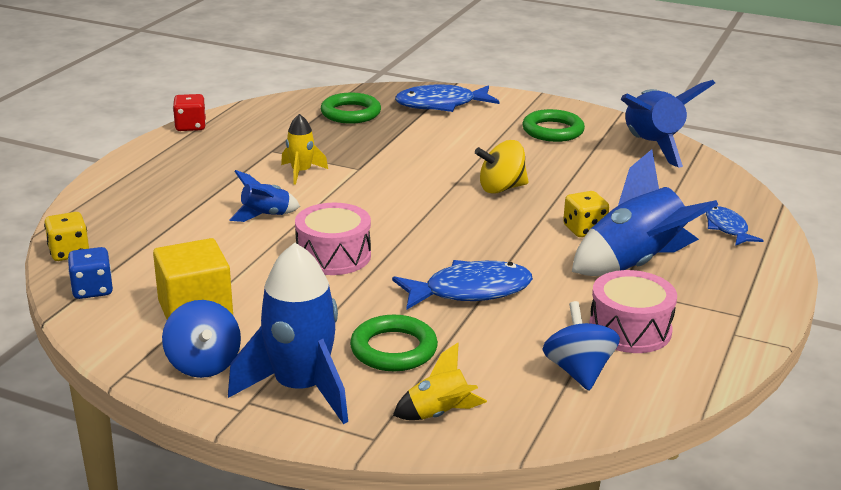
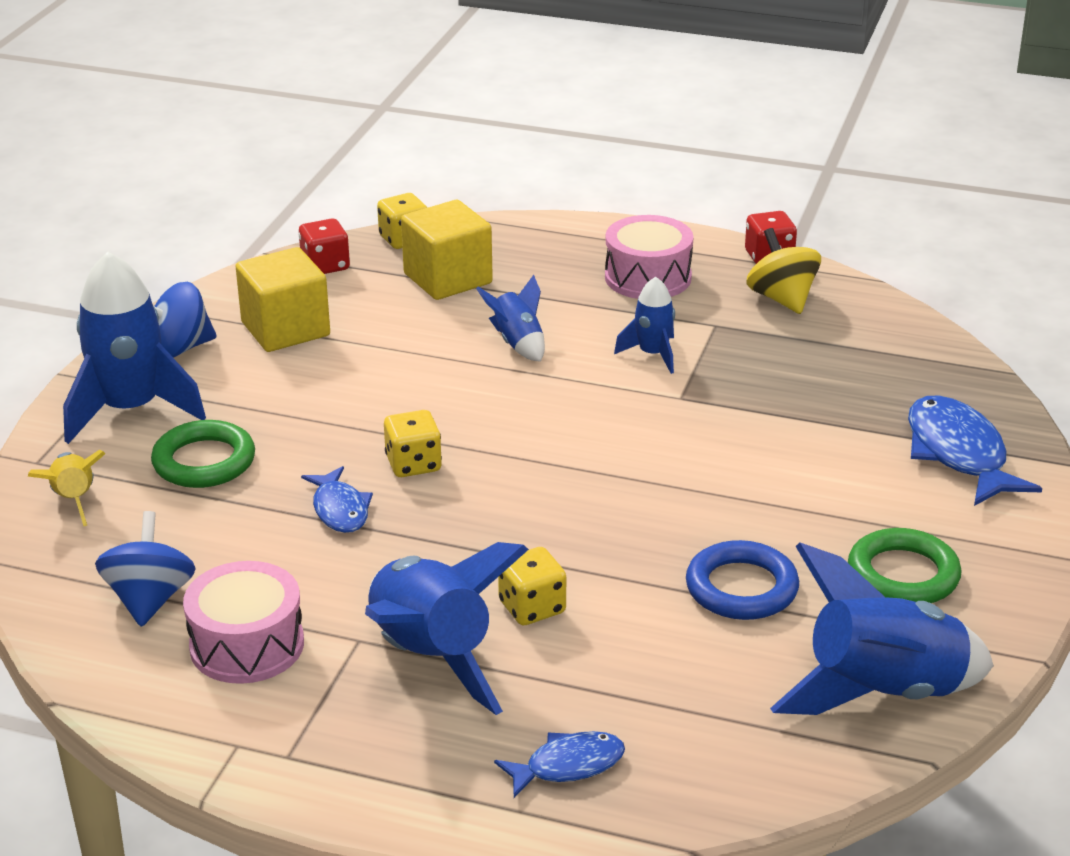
camera: 85 degrees right, 5 degrees up
(92, 290) = (325, 266): blue dice -> red dice
(150, 237) = (448, 278): none -> yellow cube
(301, 172) = (653, 354): yellow rocket -> blue rocket
(333, 256) = (419, 402): pink drum -> pink drum (648, 277)
(350, 113) = (879, 373): green ring -> none
(417, 261) = (413, 464): none -> yellow dice
(470, 291) = (340, 509): blue fish -> blue fish, size x0.60
(501, 188) = (653, 526): yellow spinning top -> yellow spinning top (782, 299)
(564, 170) = (741, 588): none -> blue ring
(578, 371) = (150, 599): blue spinning top -> blue spinning top turned 75 degrees counterclockwise

